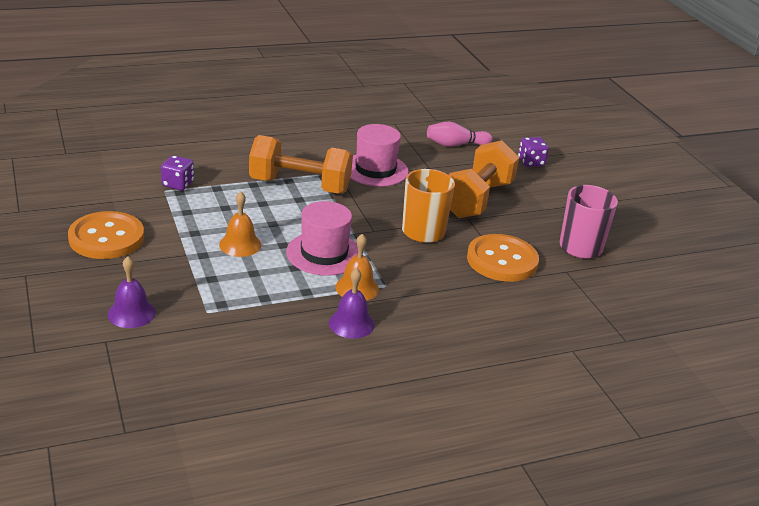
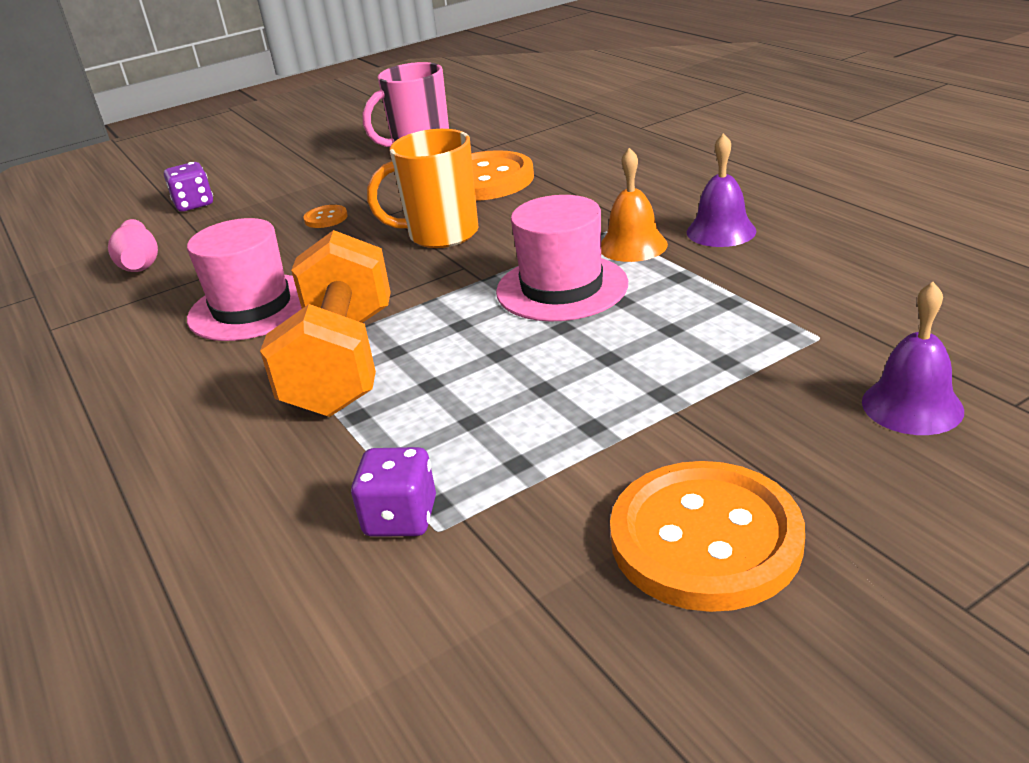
camera: 95 degrees left, 0 degrees up
(240, 244) = (595, 365): orange bell -> none
(477, 199) = (326, 218): orange dumbbell -> orange button

